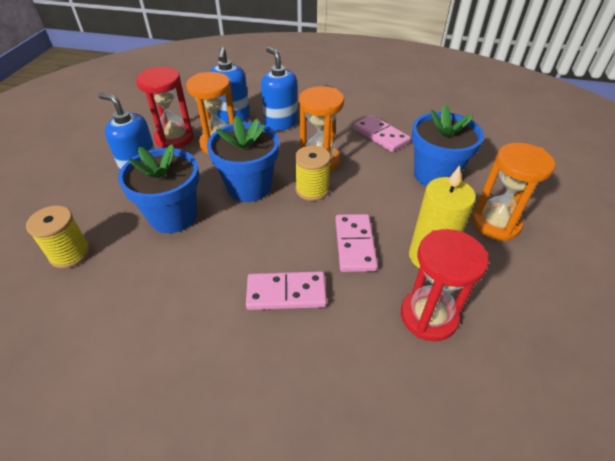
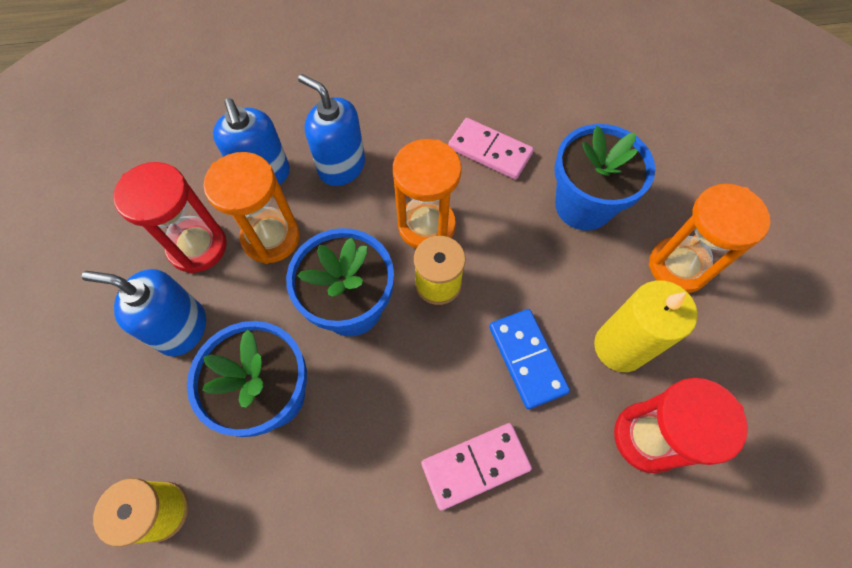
camera: 20 degrees left, 20 degrees up
(355, 244) = (527, 359): pink domino -> blue domino

